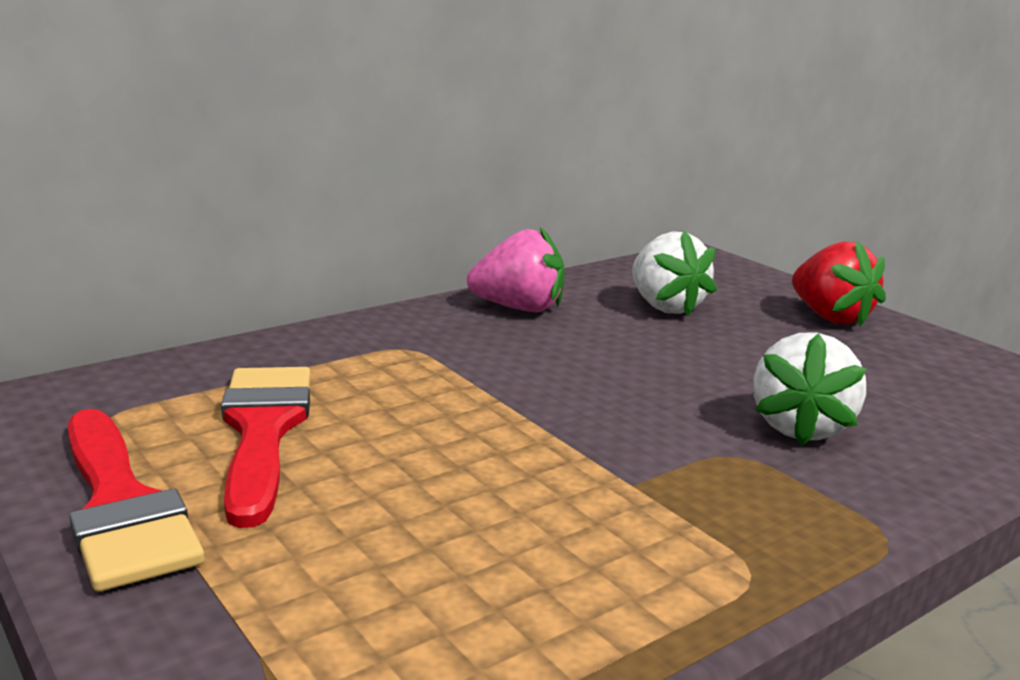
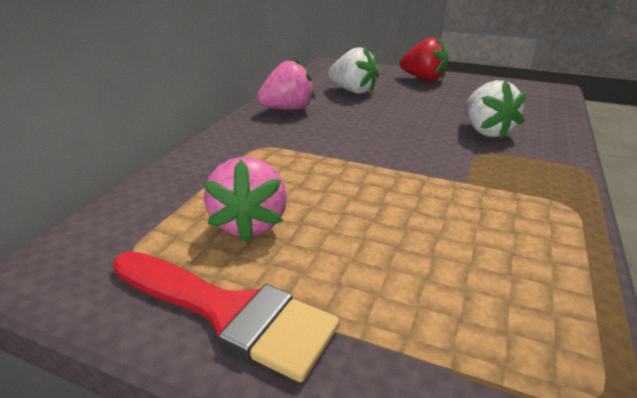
camera: 30 degrees left, 10 degrees up
(263, 431) = (249, 223): red brush -> pink strawberry

